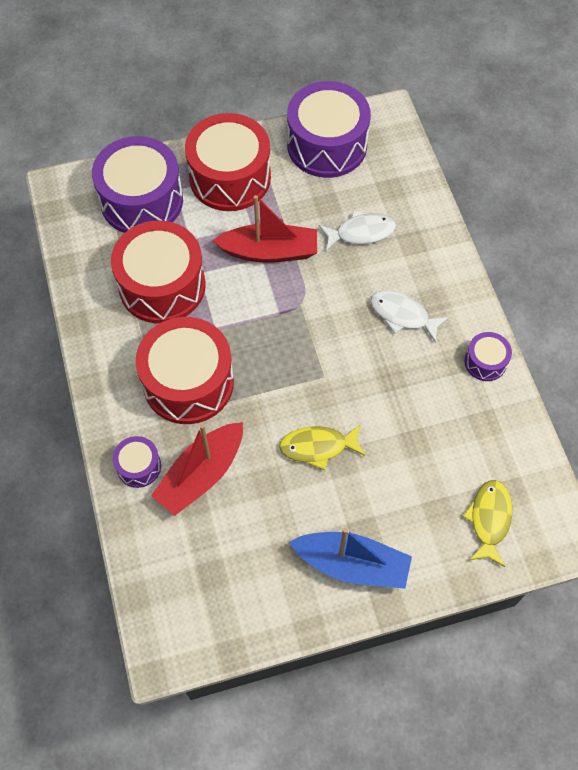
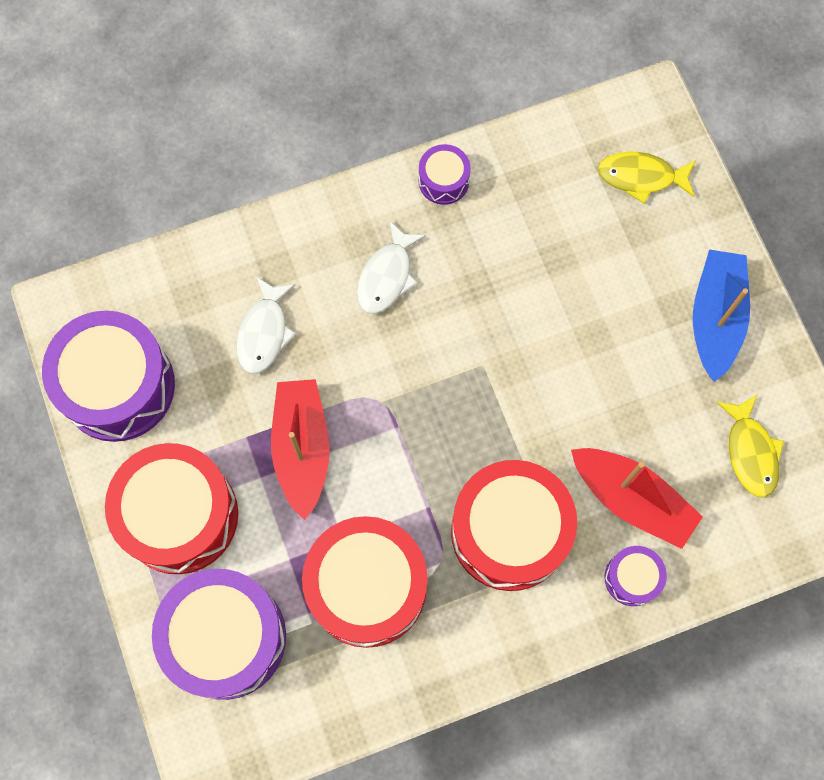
camera: 95 degrees left, 10 degrees up
(318, 447) = (578, 365): yellow fish -> yellow fish (750, 452)
(361, 232) = (264, 332): white fish -> white fish turned 150 degrees counterclockwise

